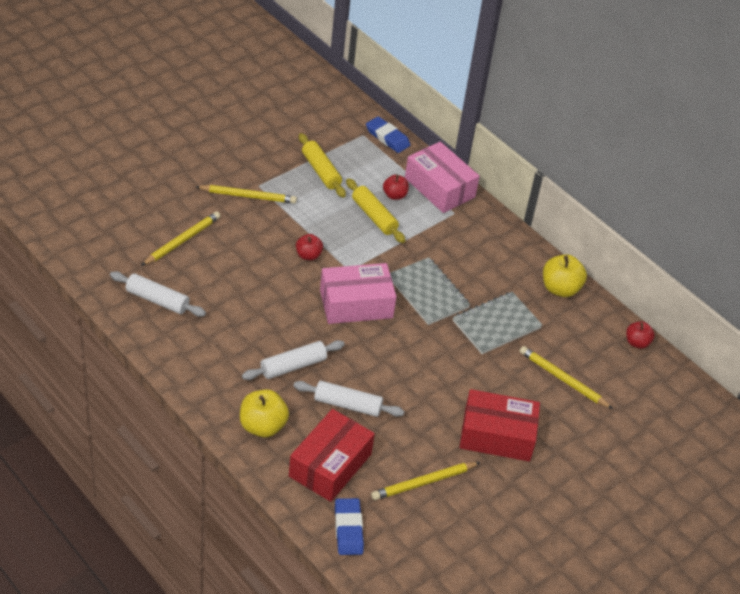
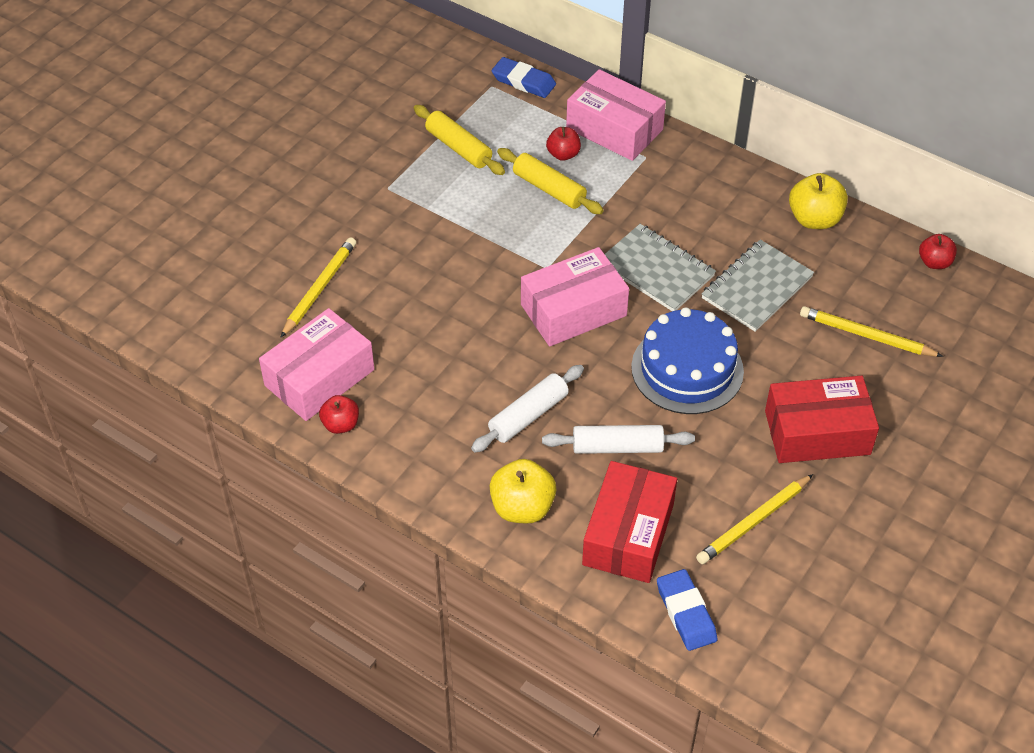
camera: 10 degrees left, 5 degrees up
(157, 300) = (319, 377): white rolling pin -> pink box
(248, 196) = (380, 206): yellow pencil -> none
(308, 255) = (488, 263): red apple -> red apple (341, 424)
(421, 366) = (687, 369): none -> blue cake

